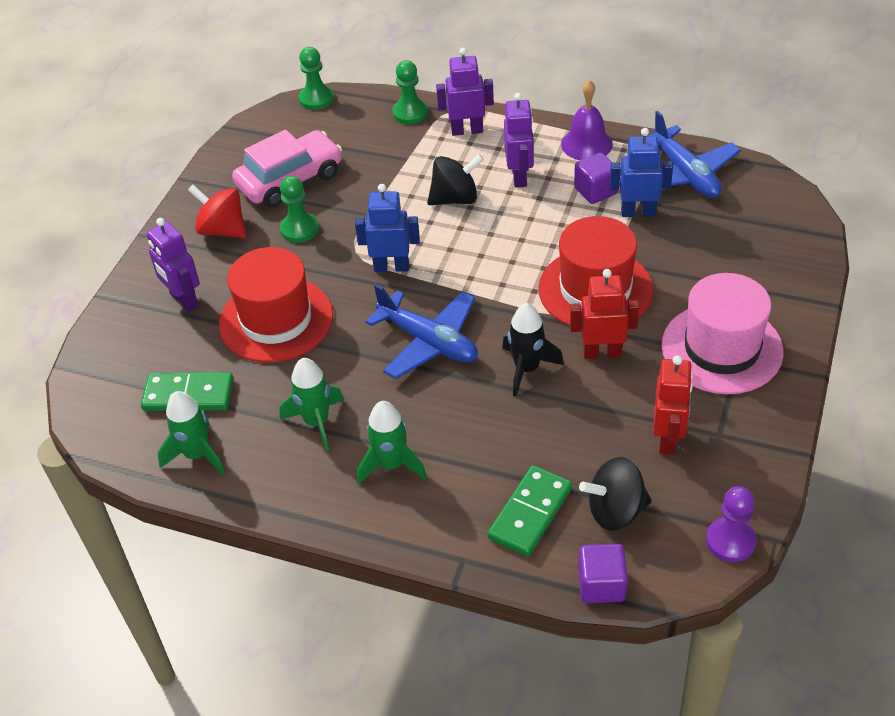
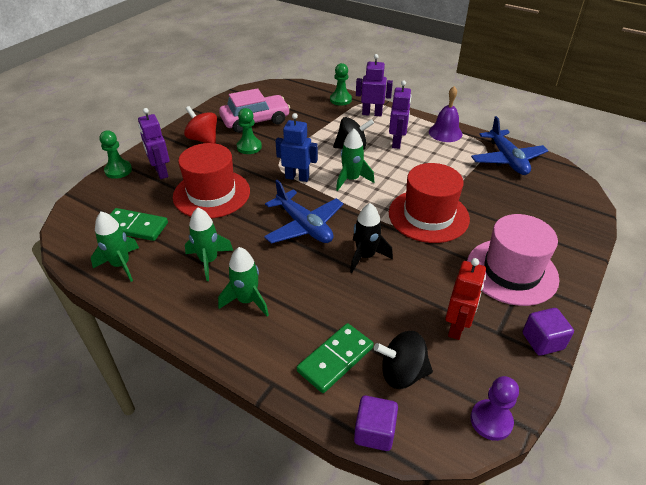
camera: 10 degrees right, 5 degrees down
(316, 99) = (288, 84): green pawn -> green pawn (118, 170)
(471, 254) = (351, 179): none -> green rocket
(595, 191) = (444, 159): purple cube -> purple cube (542, 341)
(602, 352) = (422, 256): red robot -> none
(638, 212) = (470, 175): blue robot -> none

